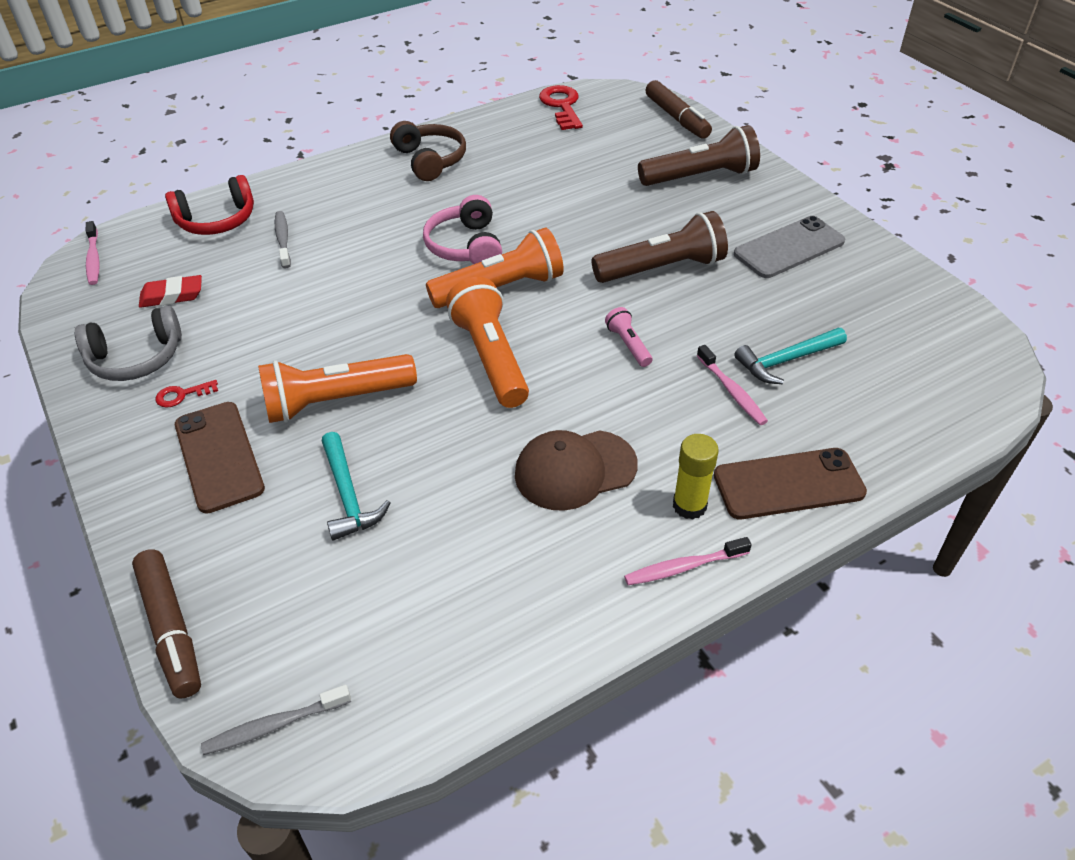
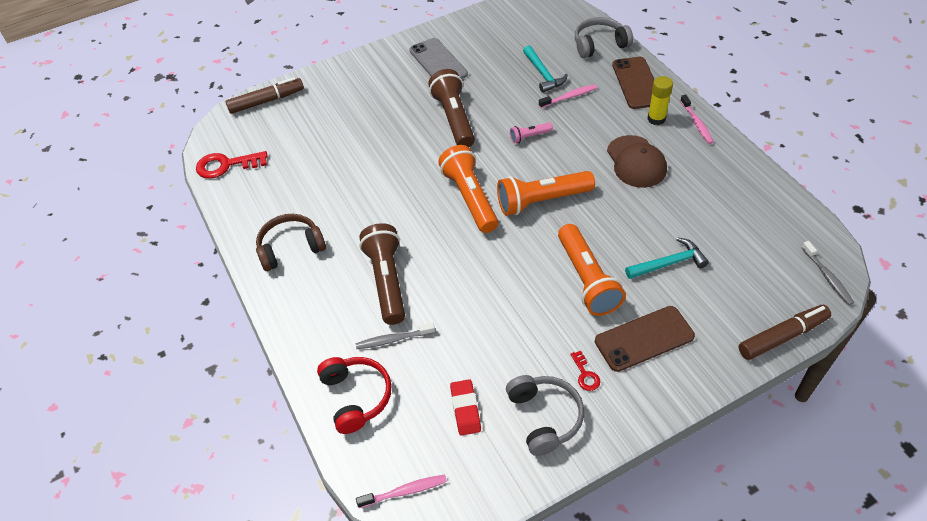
camera: 85 degrees left, 5 degrees up
(466, 246) = (417, 219): pink headphones -> none
(700, 177) = (350, 94): brown flashlight -> brown flashlight (387, 281)
(893, 436) = (599, 44): none -> grey headphones

